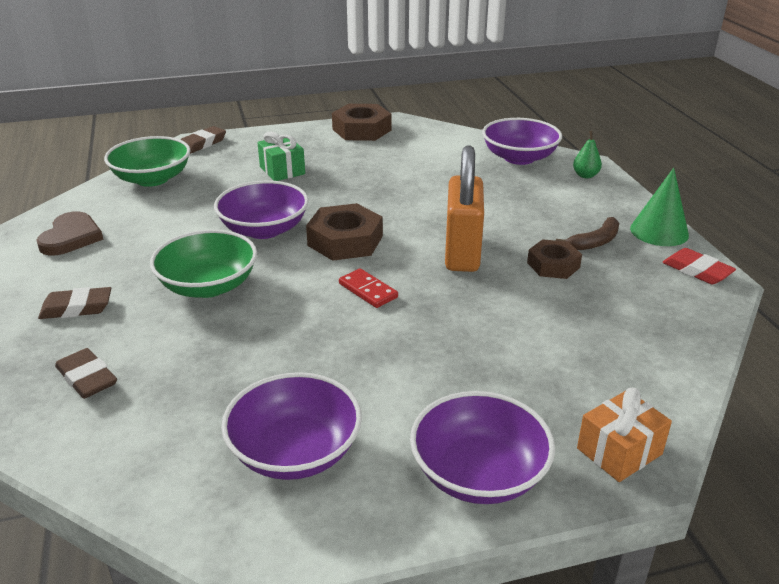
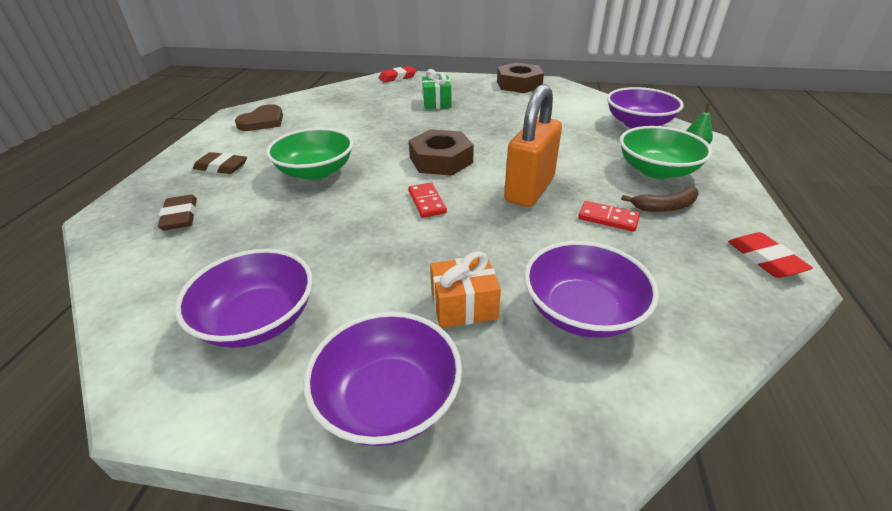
camera: 25 degrees right, 5 degrees up
(152, 179) = (345, 94): green bowl -> green bowl (656, 170)
(202, 144) = (397, 77): brown eraser -> red eraser
(264, 229) = (389, 140): purple bowl -> purple bowl (582, 311)
(553, 265) = (608, 218): brown nut -> red domino
(619, 451) = (549, 431): orange gift -> orange gift (463, 306)
(659, 231) = (742, 211): green cone -> none

